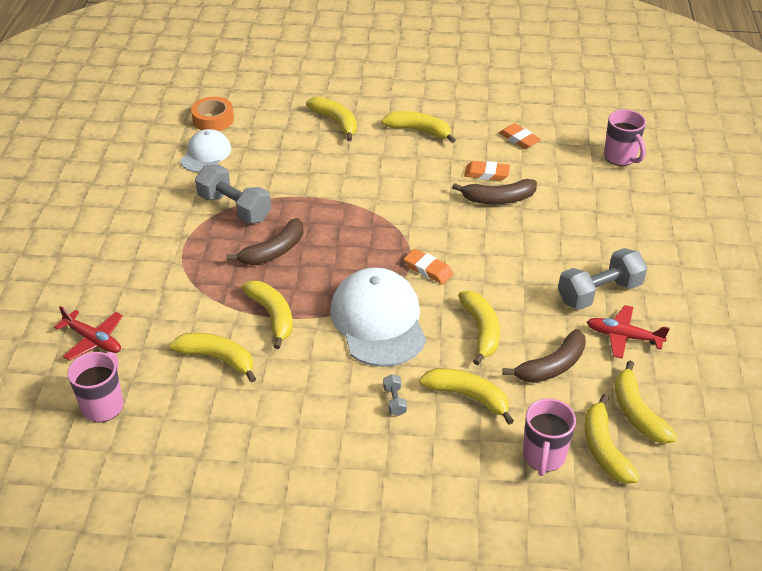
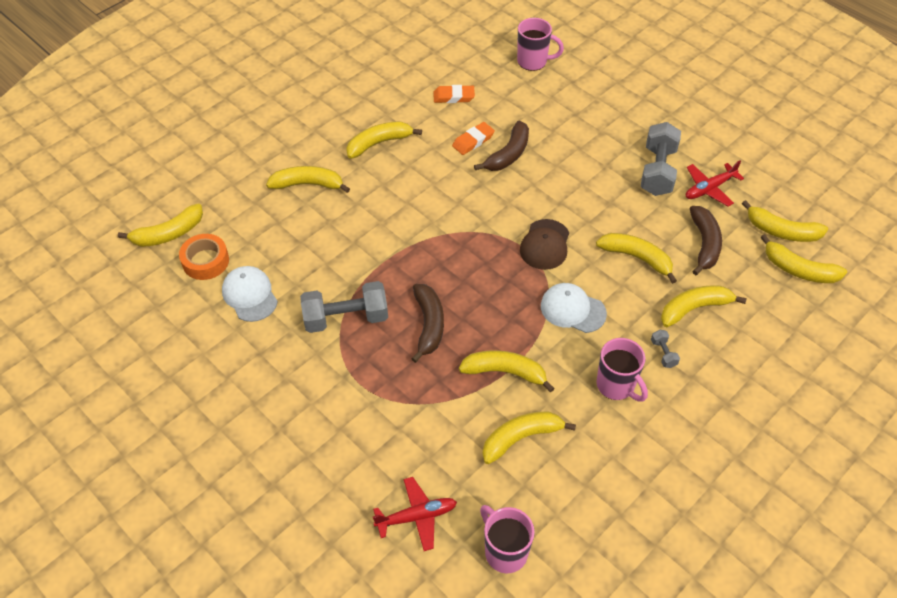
camera: 50 degrees left, 10 degrees up
(218, 92) = (168, 234): none -> yellow banana
(378, 321) = (572, 309): white cap -> white cap, size x0.58
(394, 401) = (663, 353): grey dumbbell -> grey dumbbell turned 45 degrees clockwise
(428, 269) = (545, 244): orange eraser -> brown cap
(543, 457) = (781, 305): pink mug -> pink mug (616, 386)

